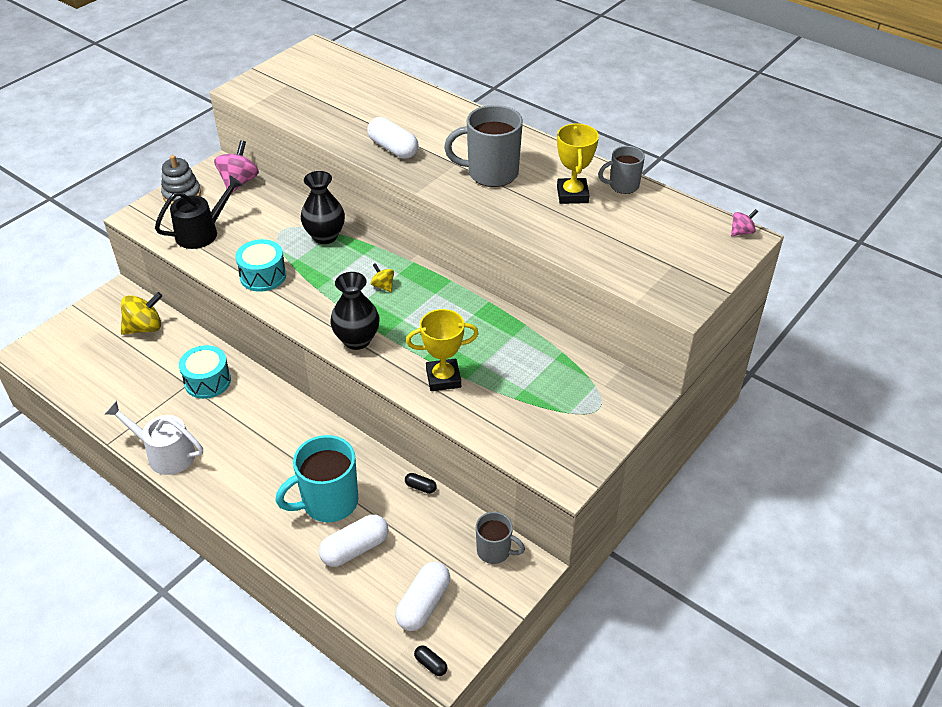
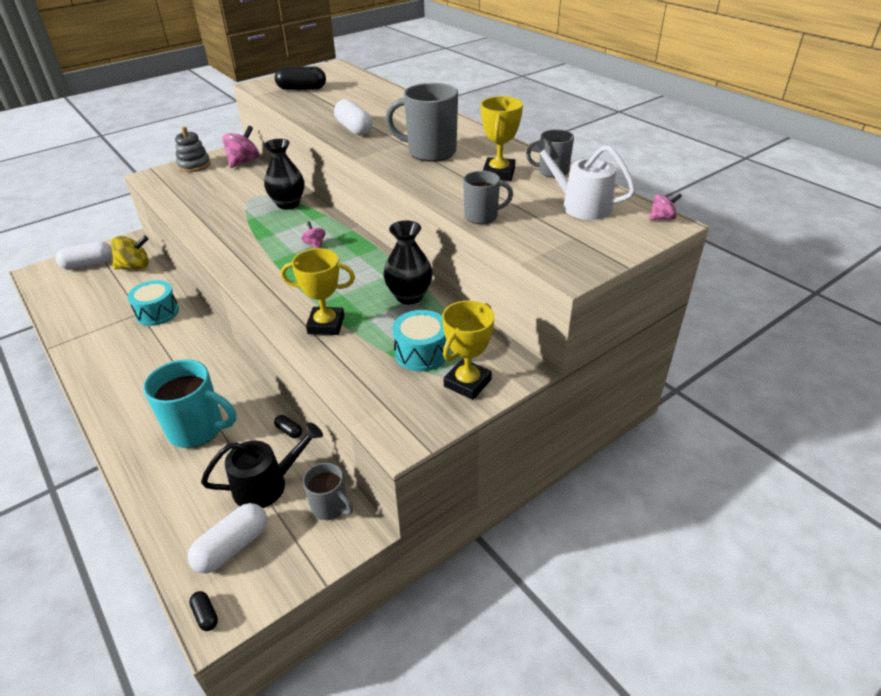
camera: 15 degrees right, 5 degrees down
(166, 454) = (87, 364): white watering can -> white watering can (580, 205)
(201, 233) = (191, 191): black watering can -> black watering can (266, 485)
(263, 276) = (218, 225): turquoise drum -> turquoise drum (421, 353)
(298, 91) = (302, 89): none -> black capsule
(328, 502) = (197, 429): turquoise mug -> turquoise mug turned 150 degrees counterclockwise
(355, 549) = (197, 477): white capsule -> white capsule (88, 264)
(357, 340) = (266, 283): black vase -> black vase (409, 296)
(383, 286) = (315, 245): yellow spinning top -> pink spinning top
(579, 252) = (482, 216): none -> grey mug
(602, 417) = (467, 383): none -> yellow trophy

